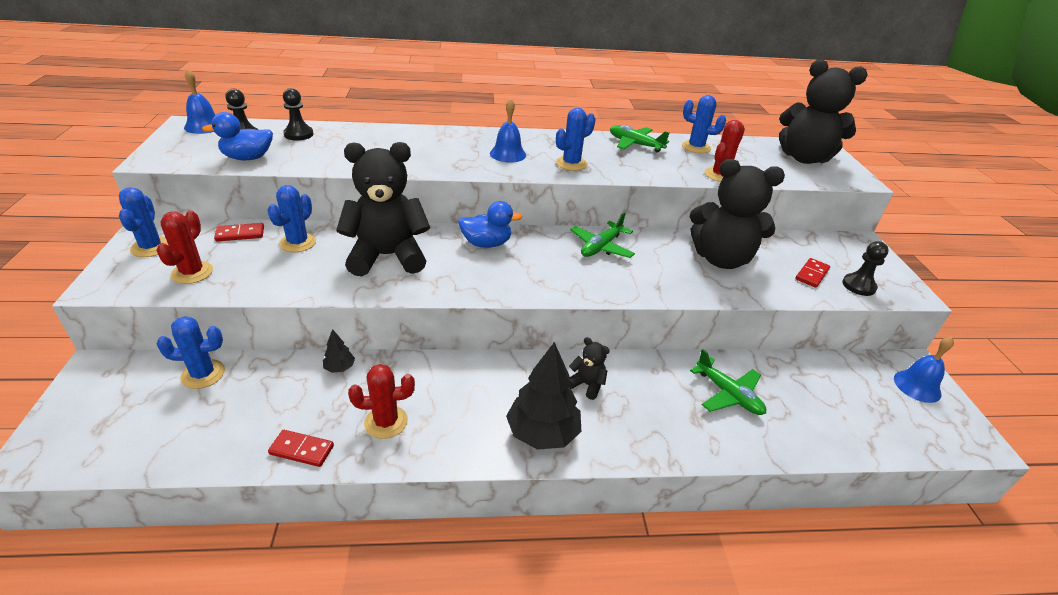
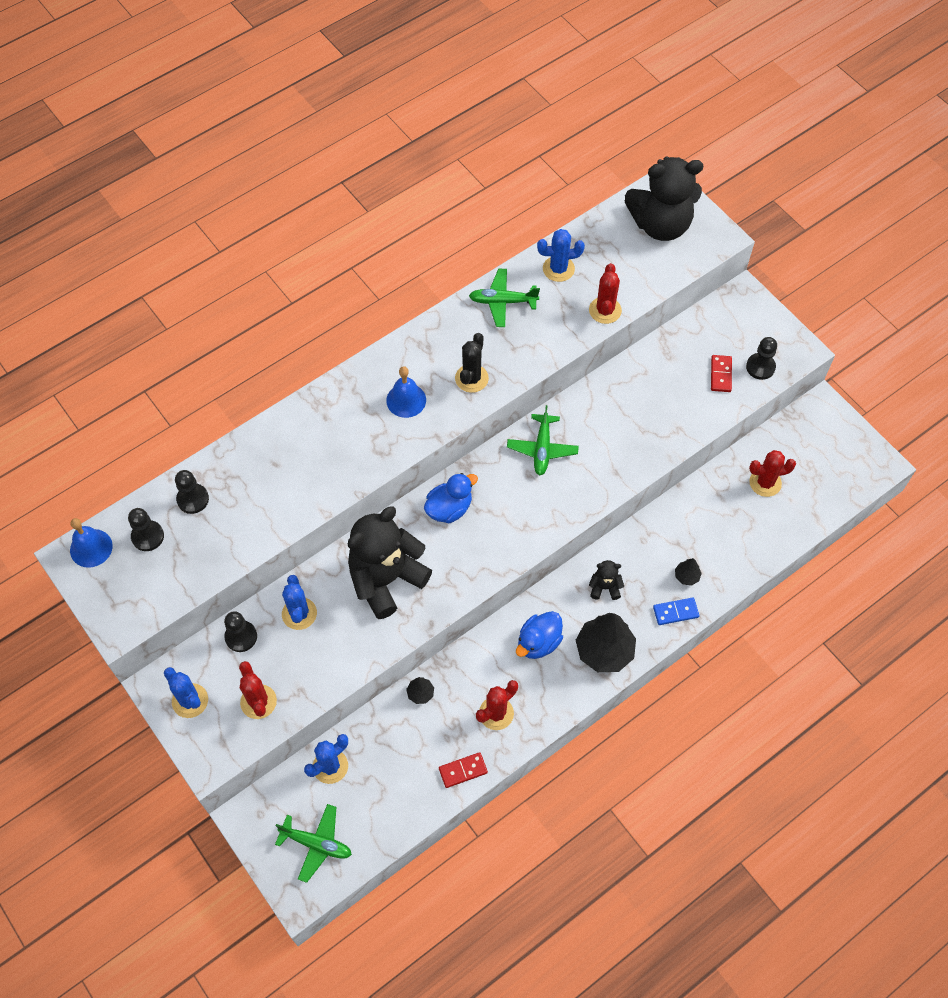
camera: 30 degrees left, 25 degrees up
(240, 234) = (241, 637): red domino -> black pawn
(248, 158) = (194, 566): blue duck -> blue duck (538, 642)
(571, 164) = (471, 378): blue cactus -> black cactus
(647, 443) = (675, 612): none -> blue domino
(682, 420) = (686, 576): none -> black tree
(721, 259) = (644, 400): black teddy bear -> none
(728, 394) = (705, 529): green plane -> green plane (316, 844)
(820, 391) = (765, 483): none -> red cactus
(917, 386) = (828, 431): blue bell -> none

